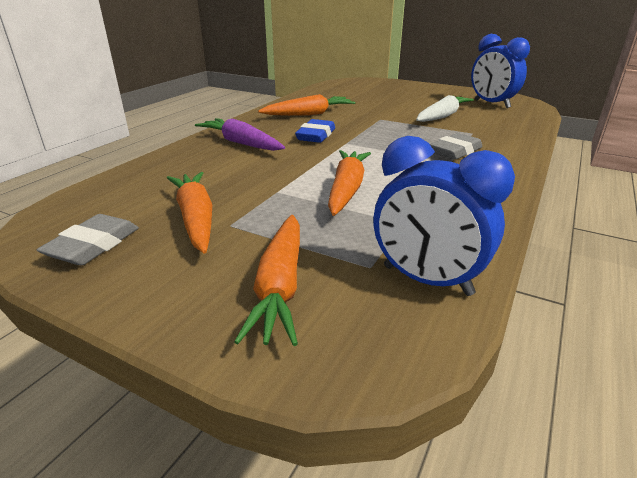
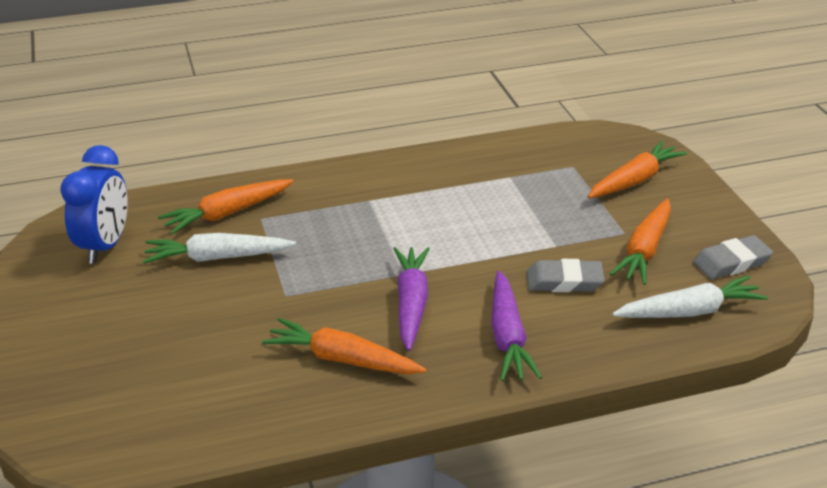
camera: 135 degrees left, 5 degrees up
(121, 194) = (689, 311): none -> white carrot
(316, 135) = (411, 304): blue eraser -> purple carrot
(346, 189) = (501, 218): orange carrot -> orange carrot (227, 213)
(426, 280) = (556, 147): blue clock -> none
(455, 151) = (337, 206): grey eraser -> grey eraser (564, 281)

